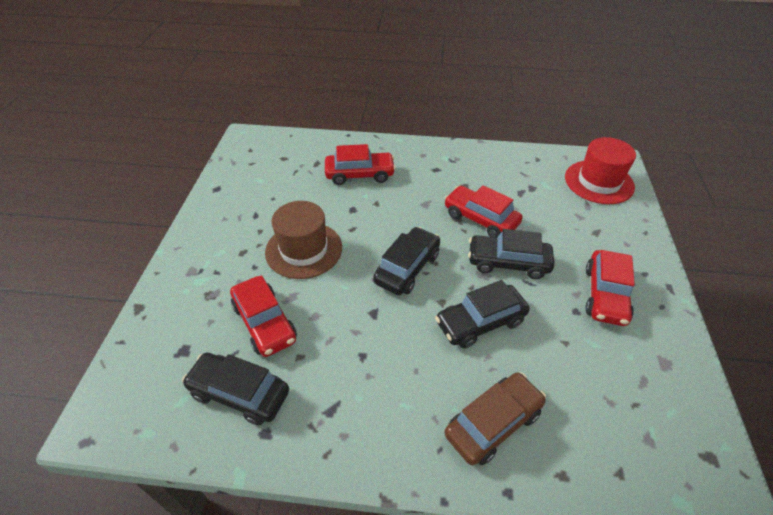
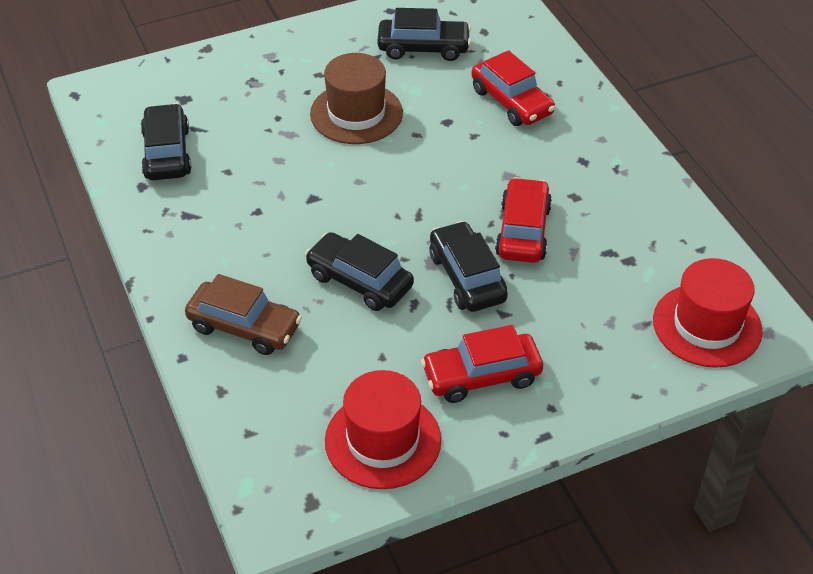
camera: 60 degrees right, 0 degrees up
(265, 323) = (247, 132): red car -> none
(407, 268) = (392, 199): black car -> black car (423, 48)
(652, 378) = (383, 440): none -> red hat

